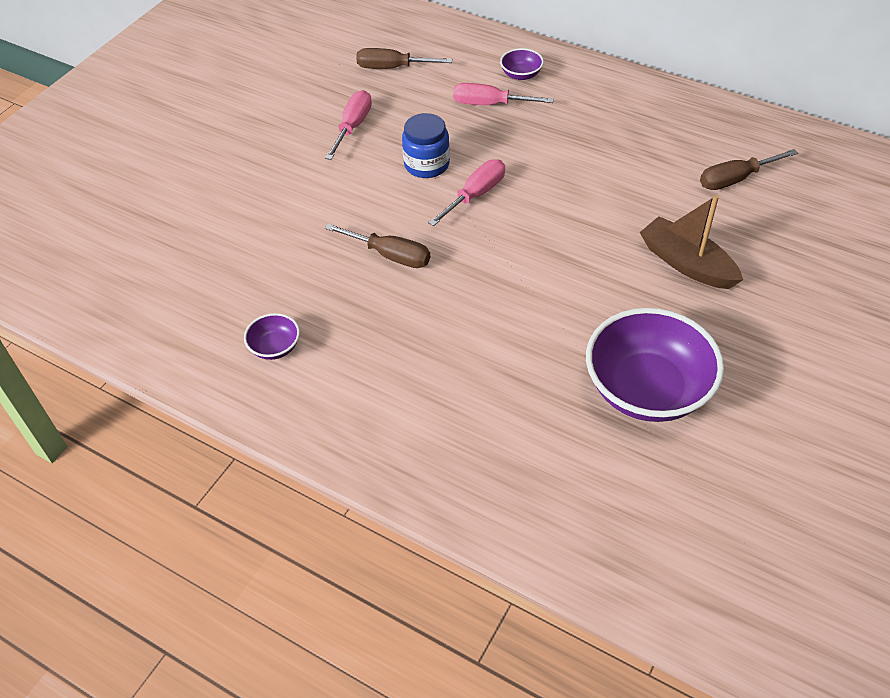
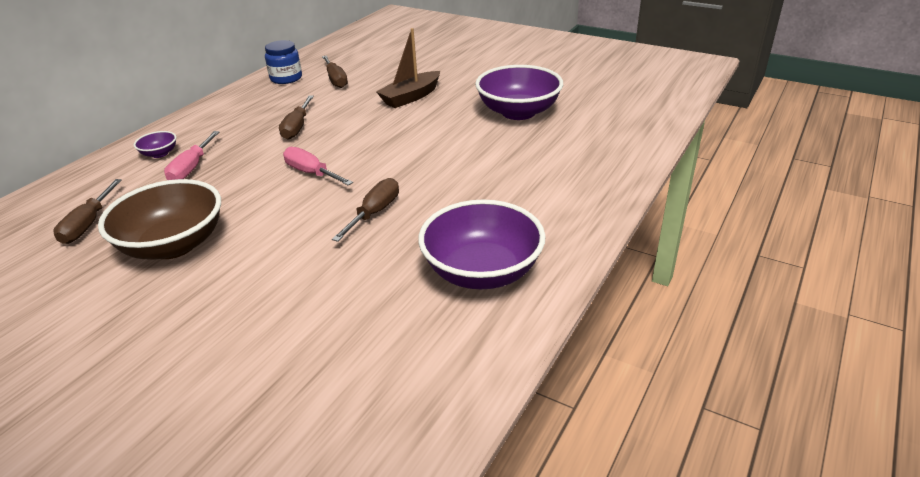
camera: 90 degrees left, 15 degrees down
(275, 347) = (482, 271): purple bowl -> purple bowl, size x2.27
(353, 127) = (173, 245): pink screwdriver -> brown bowl
(426, 164) = (259, 198): blue jar -> blue jar (286, 78)
(586, 165) = (297, 127): none -> brown screwdriver

